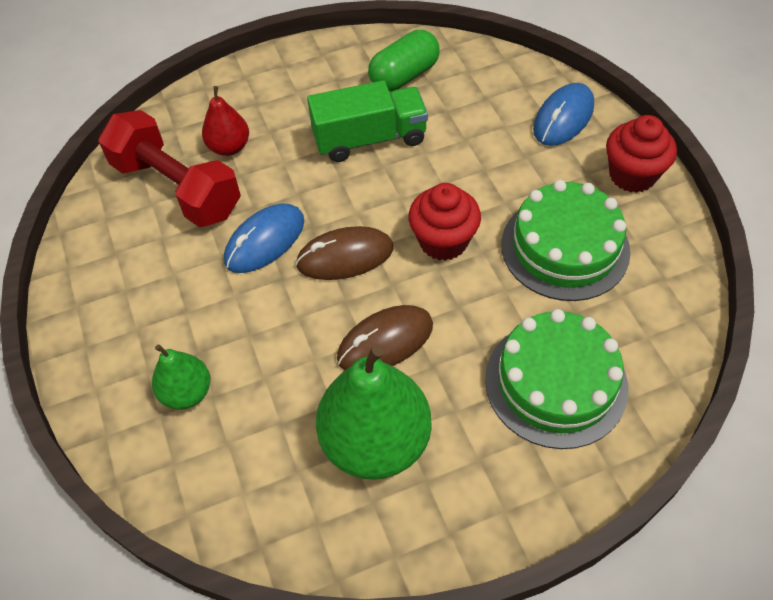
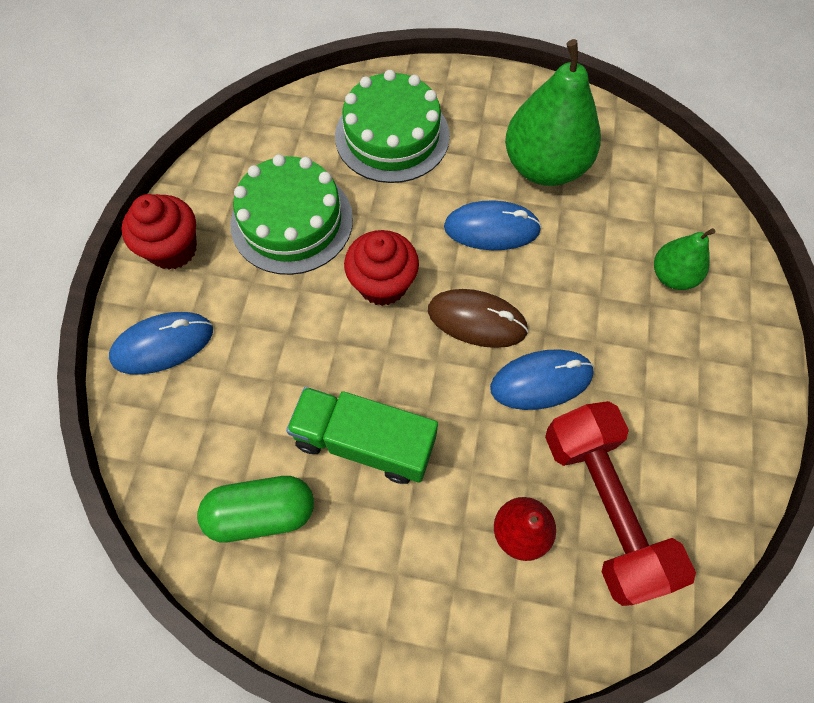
camera: 150 degrees left, 10 degrees up
(385, 342) = (491, 228): brown mouse -> blue mouse

